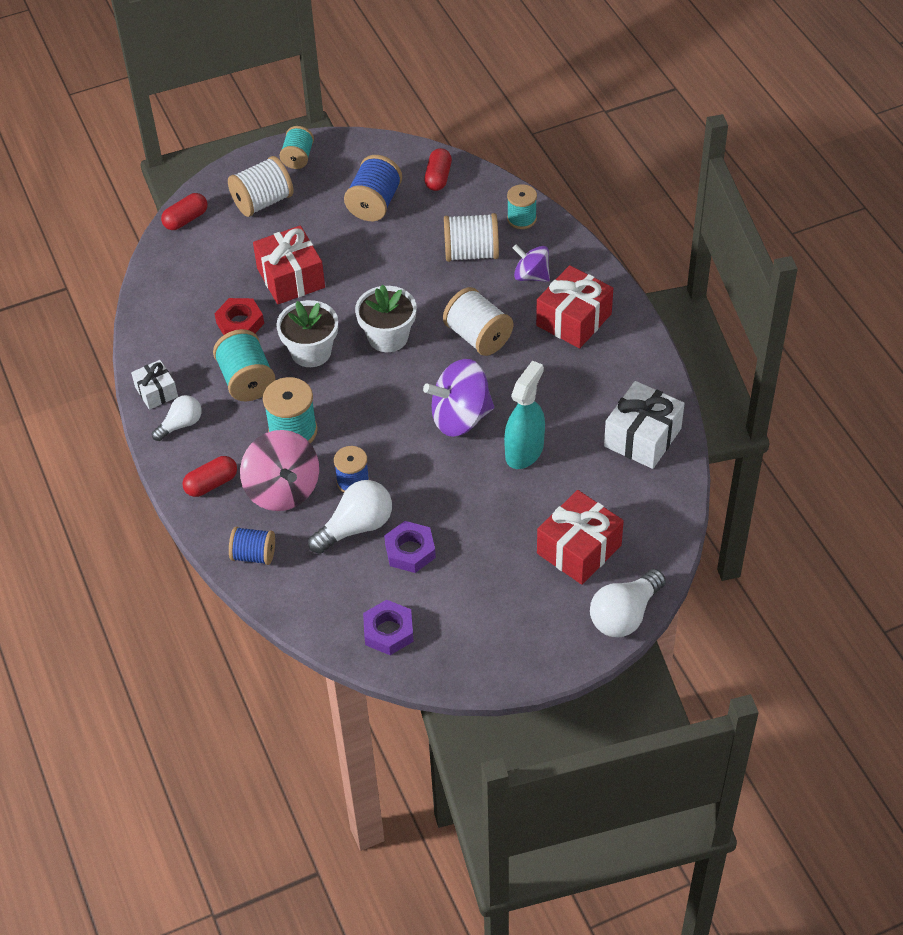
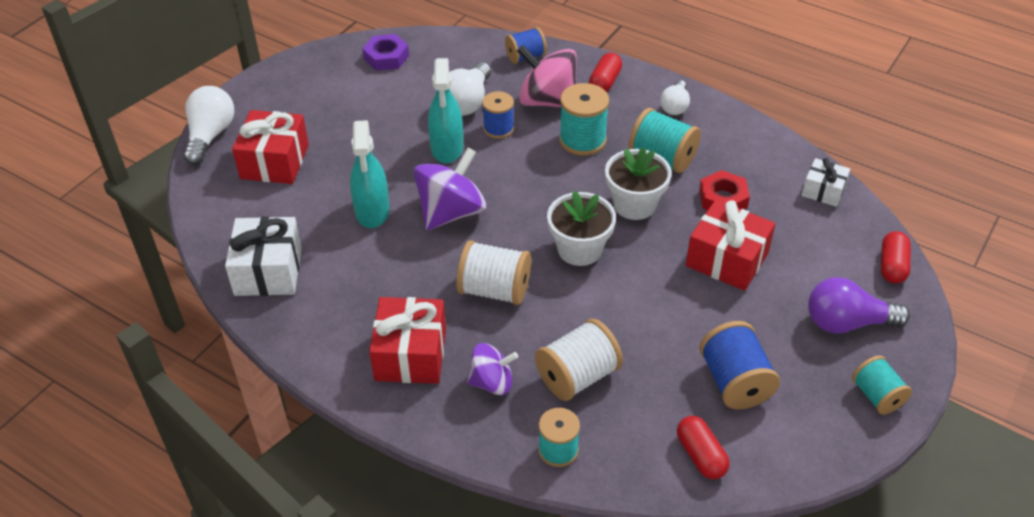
camera: 145 degrees right, 5 degrees down
(156, 392) = (722, 118): white gift -> white gift (823, 191)
(262, 202) = (846, 323): white spool -> purple light bulb
(410, 551) = (411, 105): purple nut -> none
(415, 483) = (447, 148): none -> turquoise spray bottle

